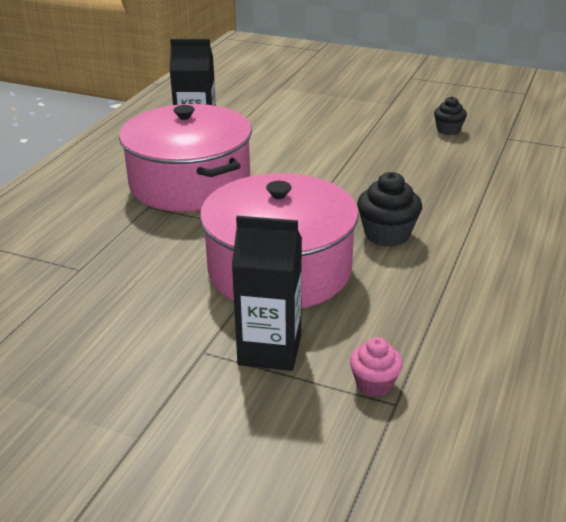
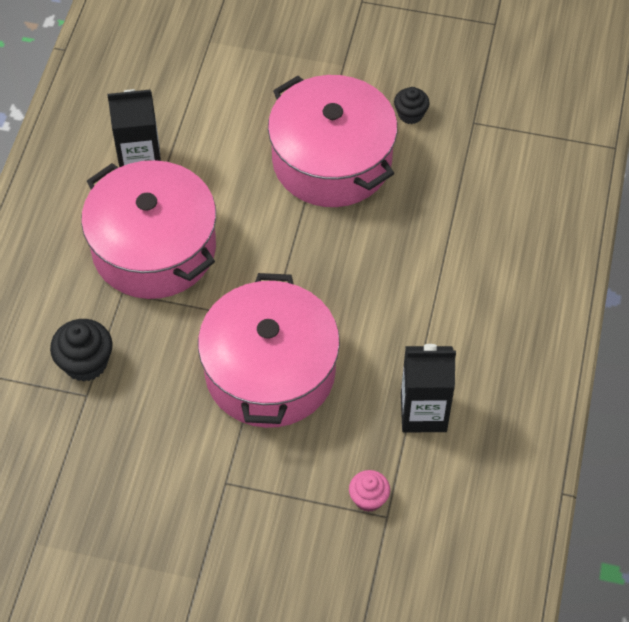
camera: 10 degrees left, 25 degrees up
(270, 350) = (280, 473): black carton -> black carton (423, 412)
(371, 148) = (331, 160): none -> pink pot
(387, 235) = (361, 307): black cupcake -> black cupcake (85, 363)

